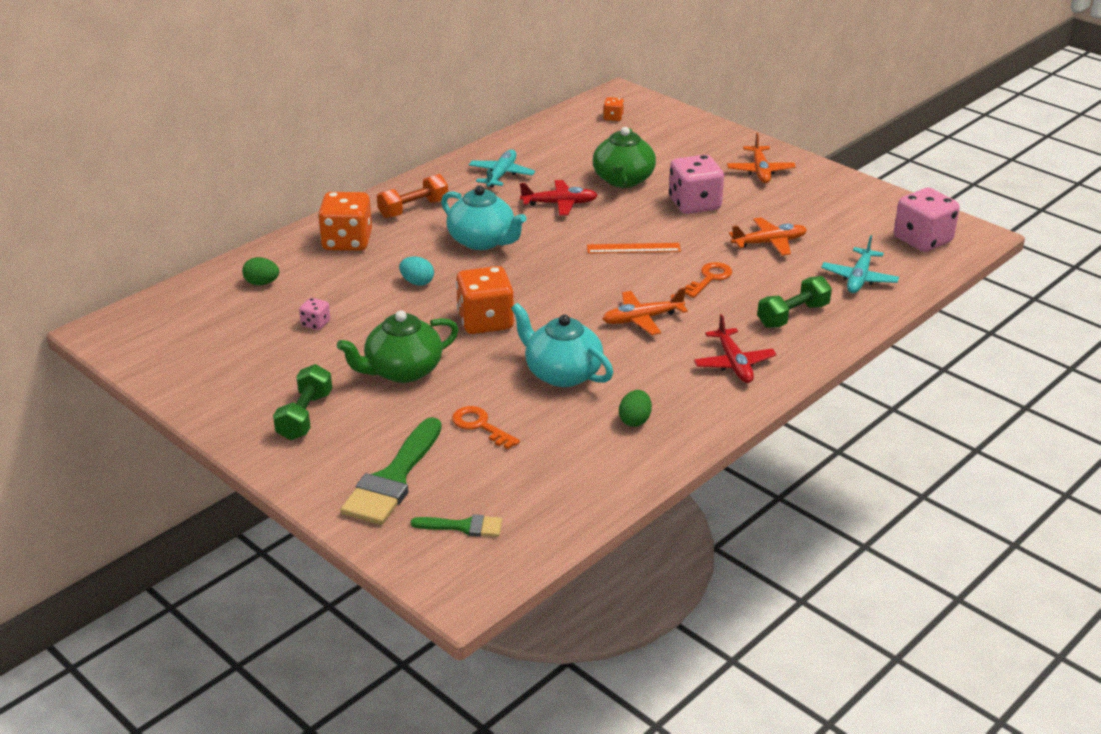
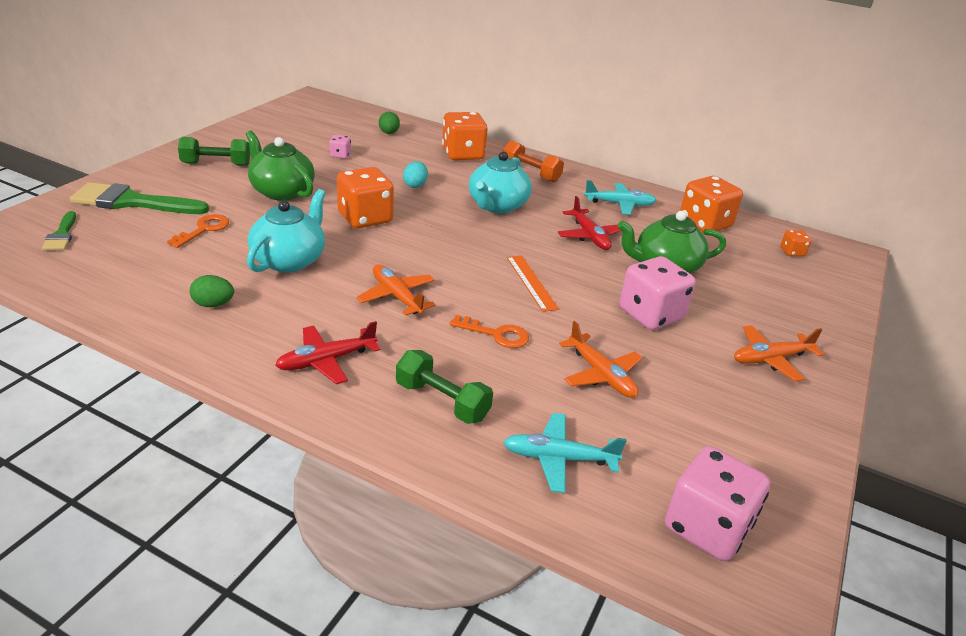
camera: 70 degrees right, 0 degrees up
(553, 142) = (704, 224): none -> orange dice

